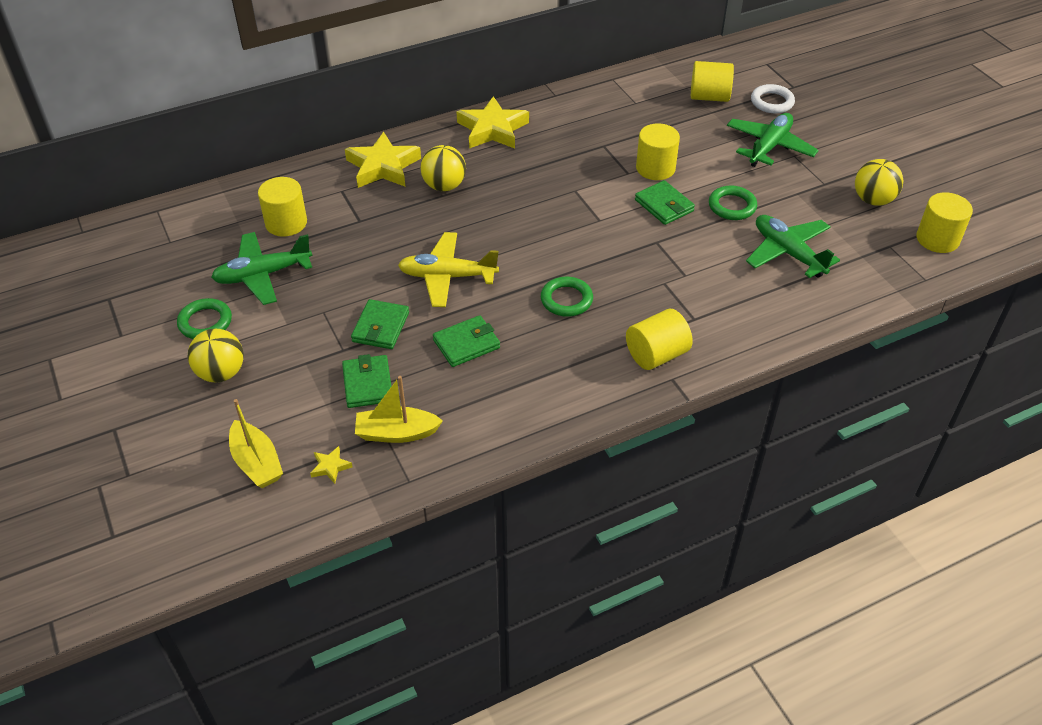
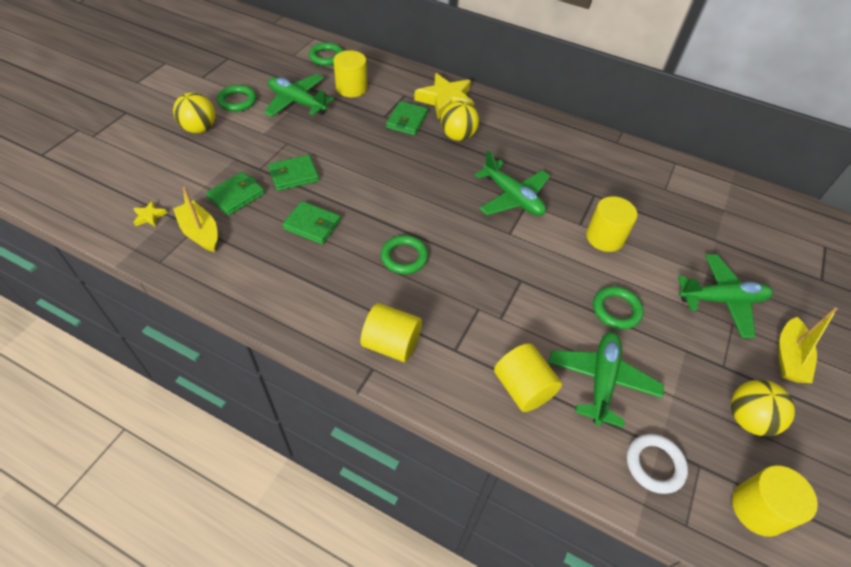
camera: 50 degrees right, 5 degrees up
(207, 217) = (326, 57): none -> green ring
(256, 463) = (133, 181): yellow boat -> yellow boat (789, 357)
(447, 277) = (370, 182): yellow plane -> none
(492, 129) = (541, 130): yellow star -> none
(559, 195) = (512, 197): none -> green plane
(664, 205) = (567, 264): green wallet -> green wallet (407, 121)
(709, 97) = (731, 229): yellow cylinder -> yellow cylinder (523, 388)
(772, 102) = (781, 274): white ring -> white ring (654, 465)

